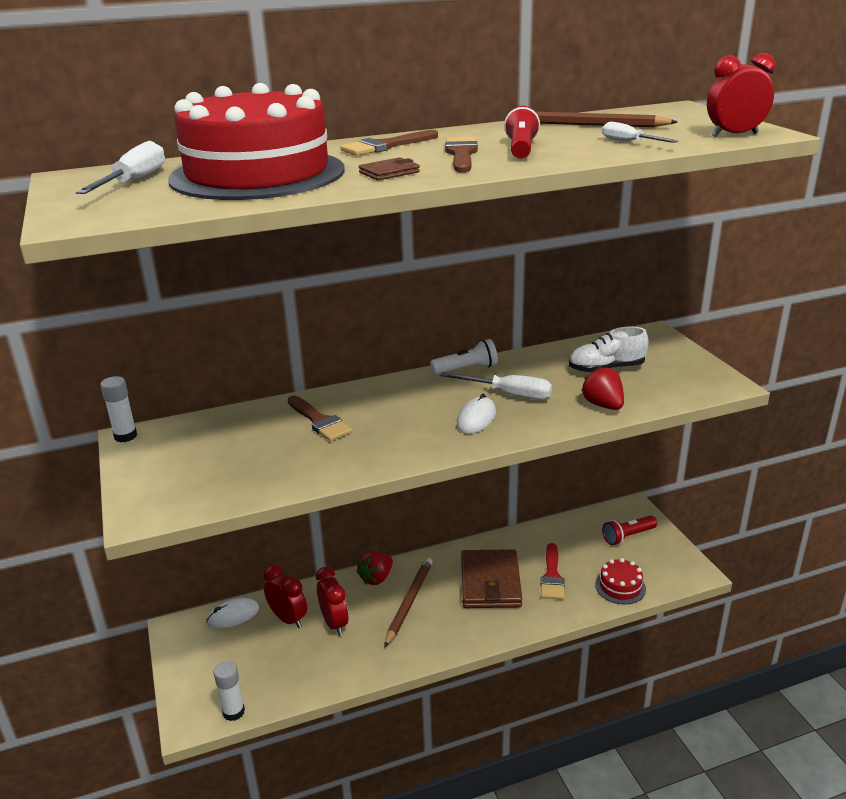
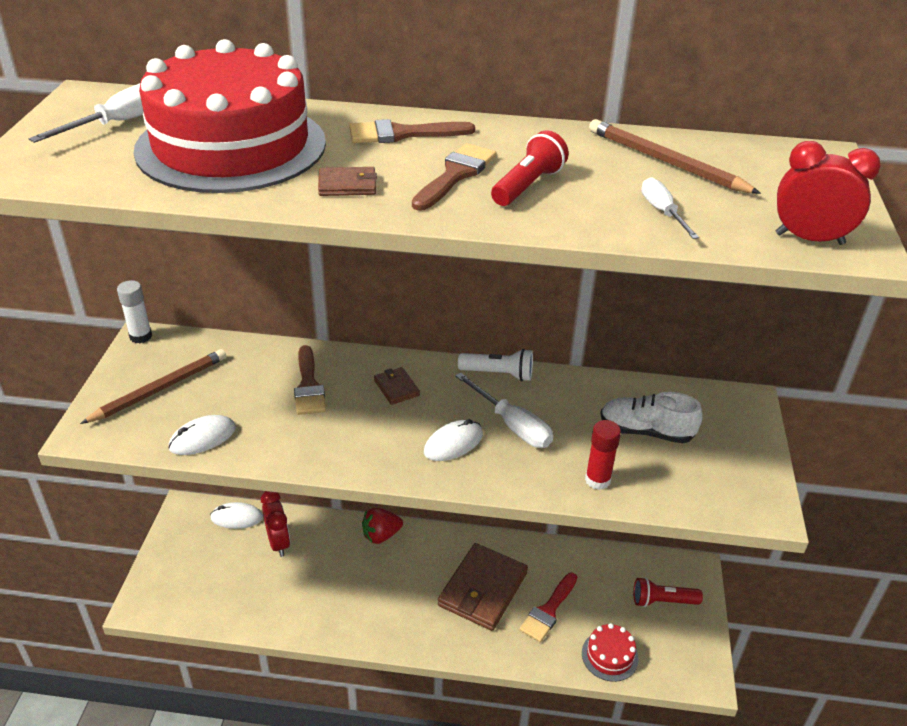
camera: 25 degrees right, 10 degrees up
(233, 712) = (178, 614): white glue stick -> none
(260, 483) = (202, 438): none -> white mouse
(334, 623) = (313, 566): red clock -> none
(395, 400) = (396, 388): none -> brown wallet
(409, 602) = (392, 575): brown pencil -> brown pencil (159, 389)
(603, 405) = (597, 480): red strawberry -> red glue stick

